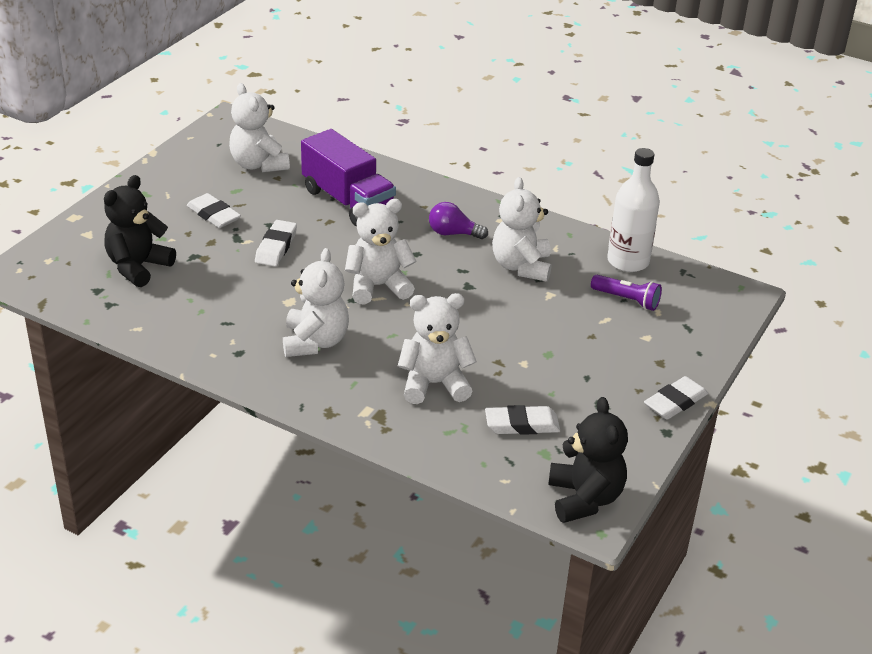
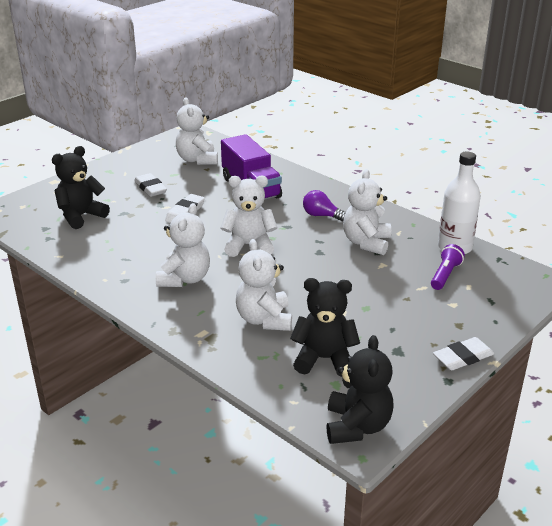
camera: 15 degrees right, 5 degrees down
(434, 384) = (264, 319): white teddy bear -> white teddy bear turned 105 degrees counterclockwise
(522, 424) = (324, 359): white eraser -> black teddy bear
(627, 300) = (445, 275): purple flashlight -> purple flashlight turned 105 degrees counterclockwise

